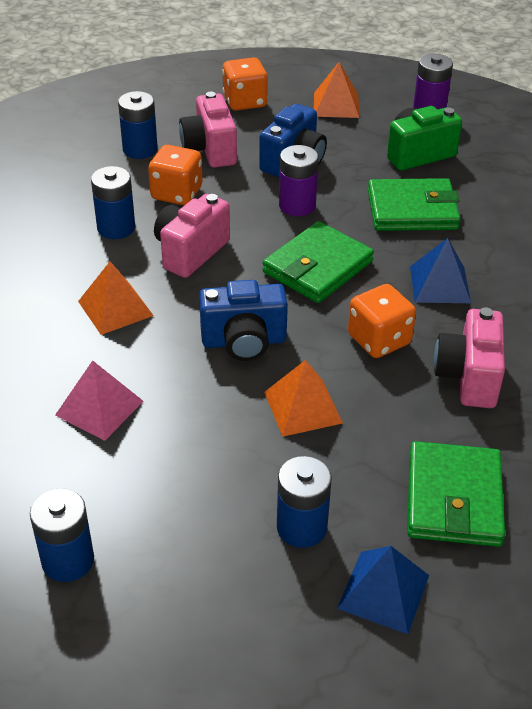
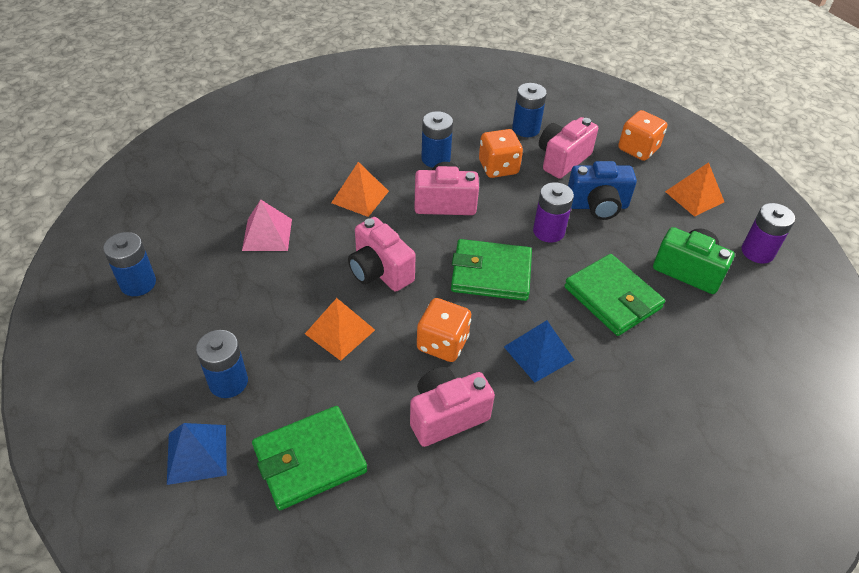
camera: 55 degrees right, 5 degrees up
(244, 341) = (380, 271): blue camera -> pink camera

